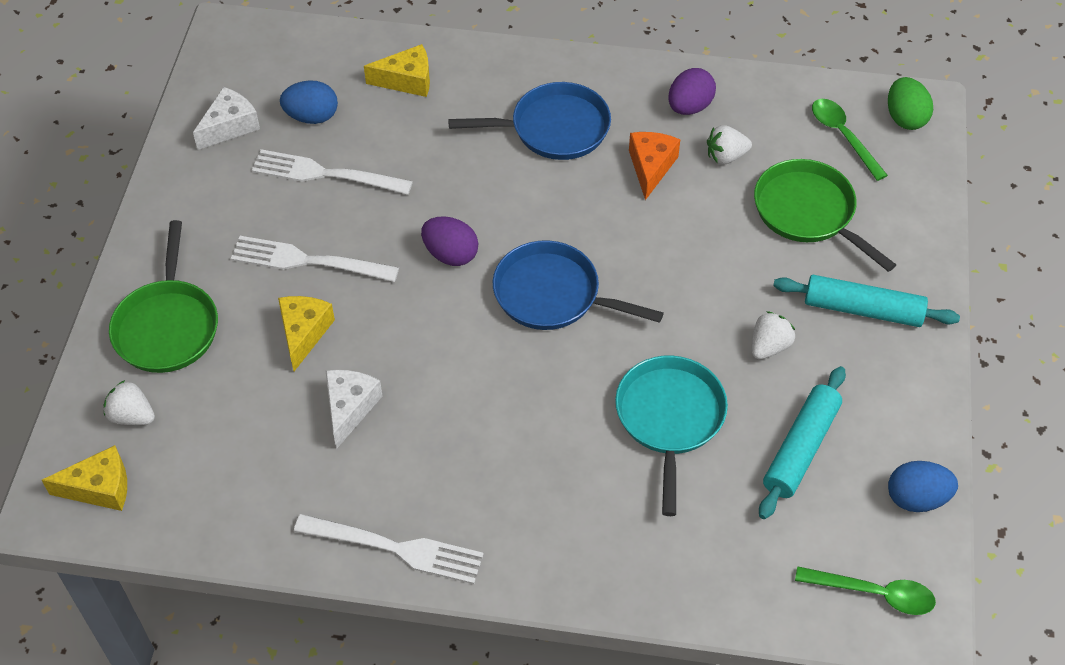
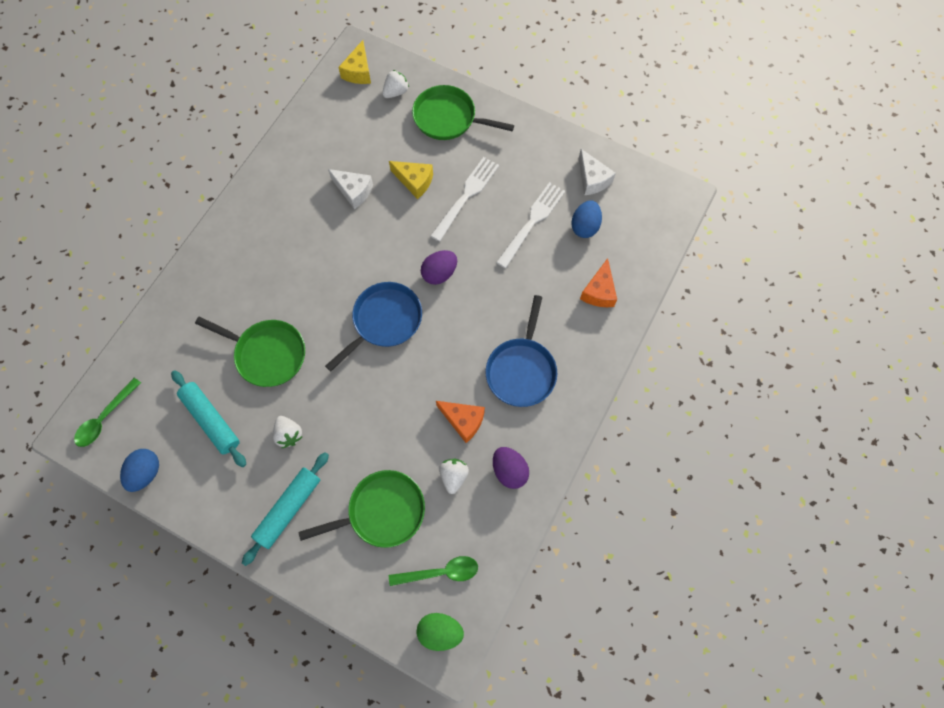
camera: 110 degrees right, 15 degrees up
(395, 548) = (258, 190): white fork -> none
(407, 80) = (599, 291): yellow cheese -> orange cheese
(670, 419) = (267, 354): turquoise pan -> green pan

